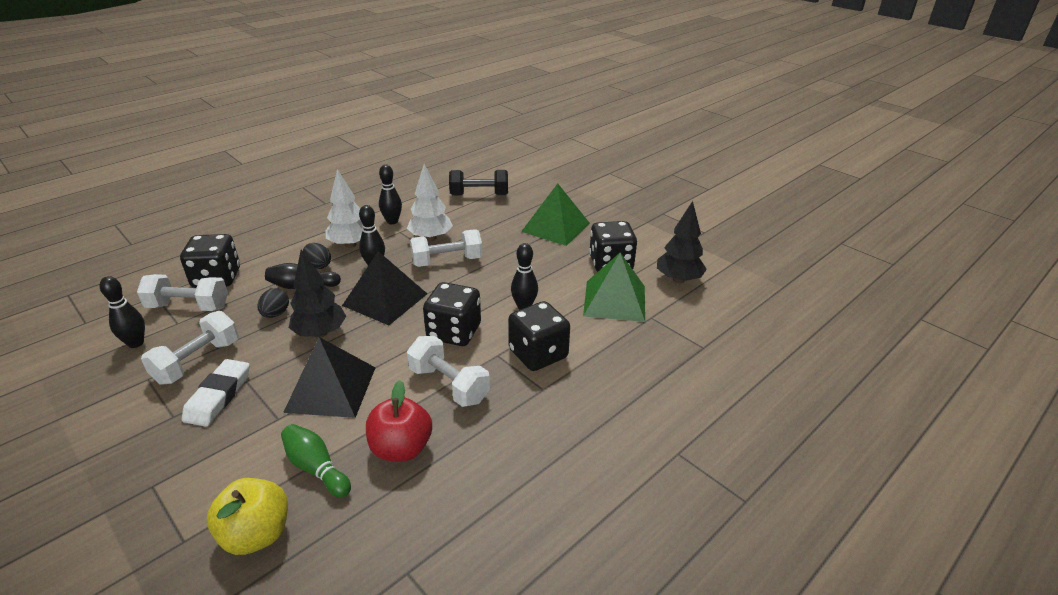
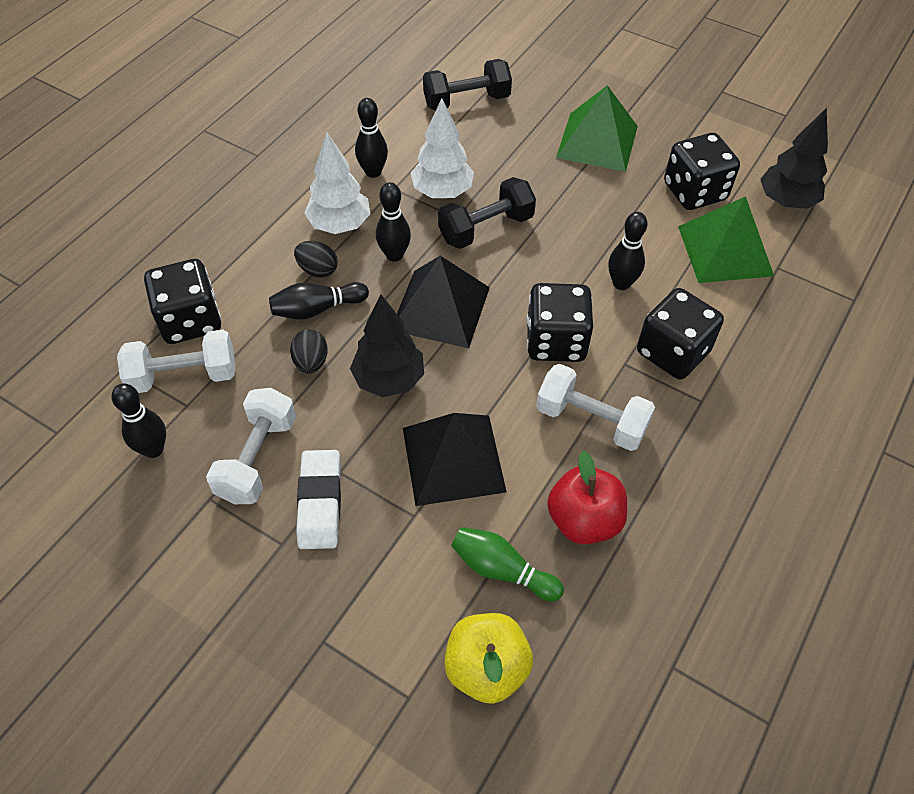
camera: 15 degrees left, 20 degrees up
(447, 261) = (486, 228): white dumbbell -> black dumbbell

